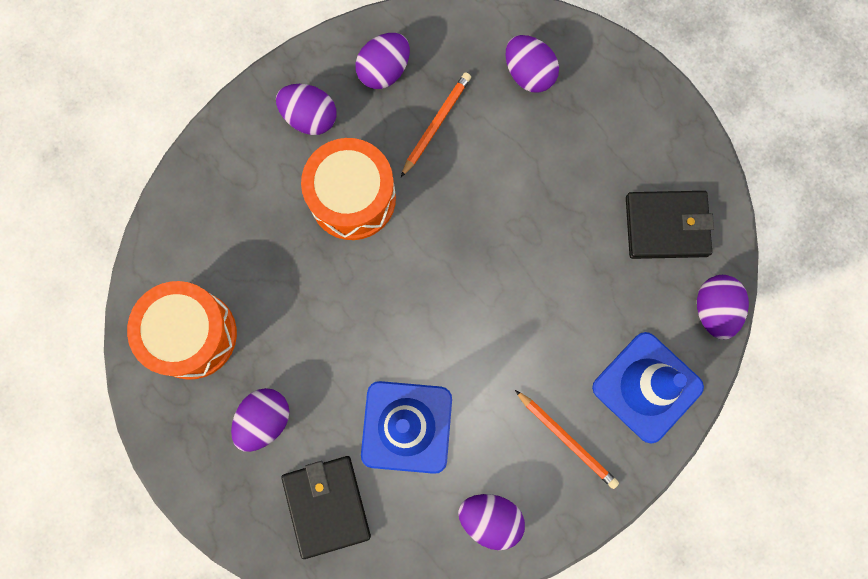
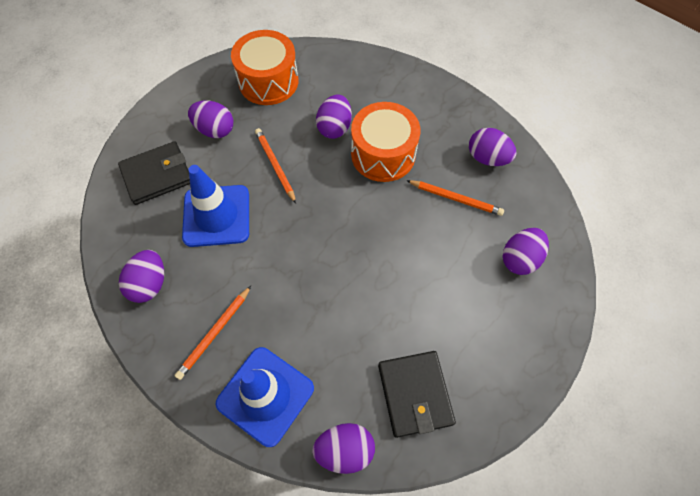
camera: 80 degrees right, 15 degrees down
(310, 117) = (436, 119): purple egg -> purple egg (334, 127)
(343, 341) = (275, 166): none -> orange pencil

